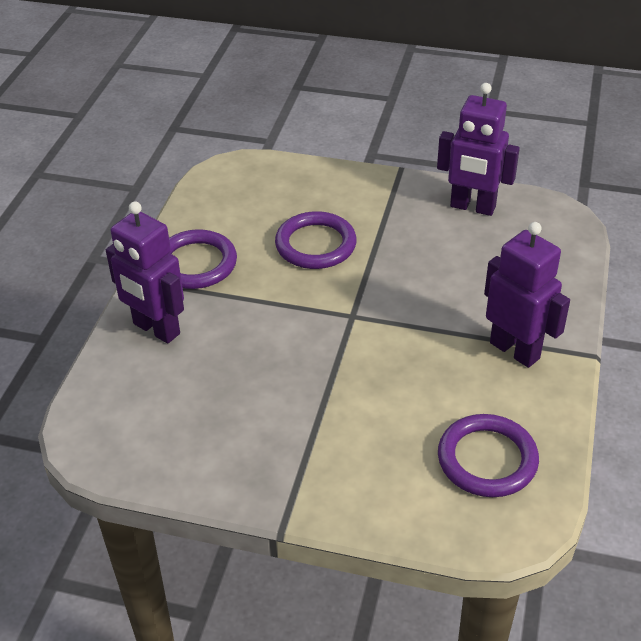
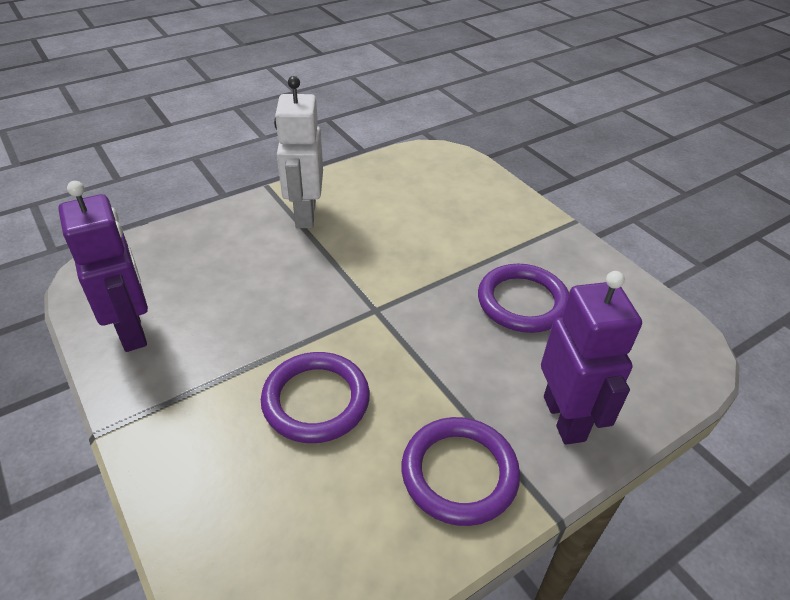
camera: 140 degrees left, 0 degrees up
(487, 459) = (413, 181): purple ring -> purple ring (522, 302)
(515, 350) = (305, 215): purple robot -> white robot

